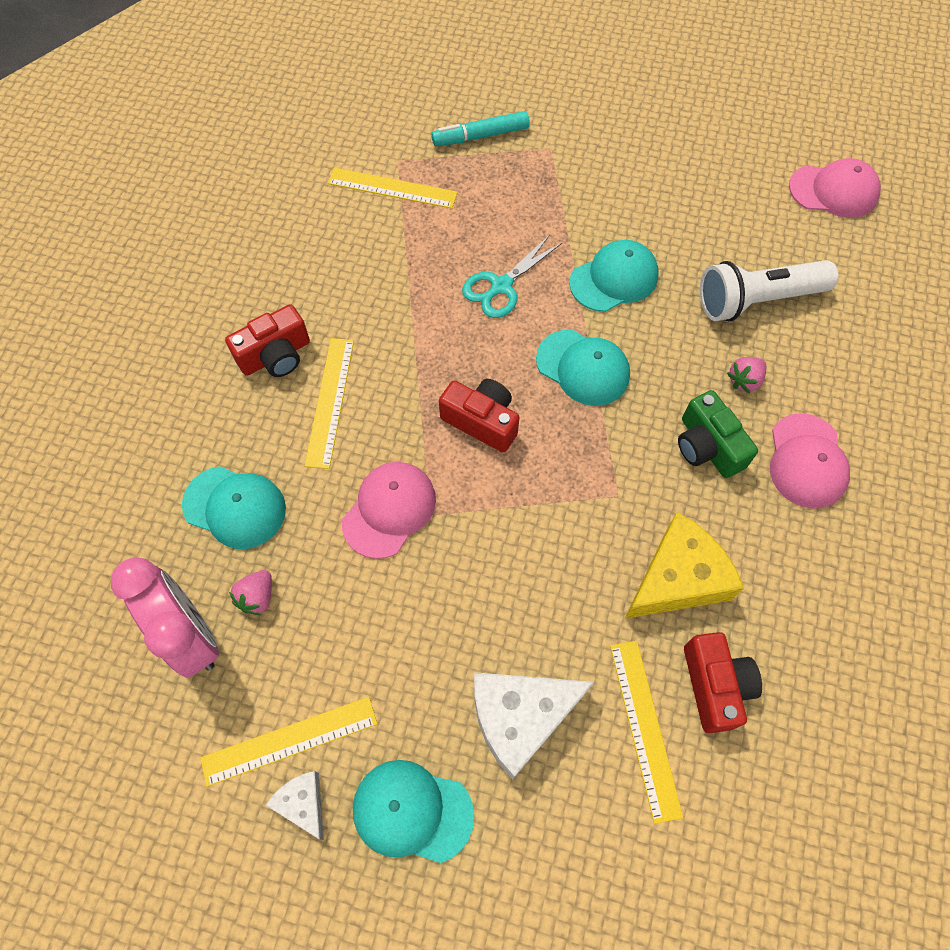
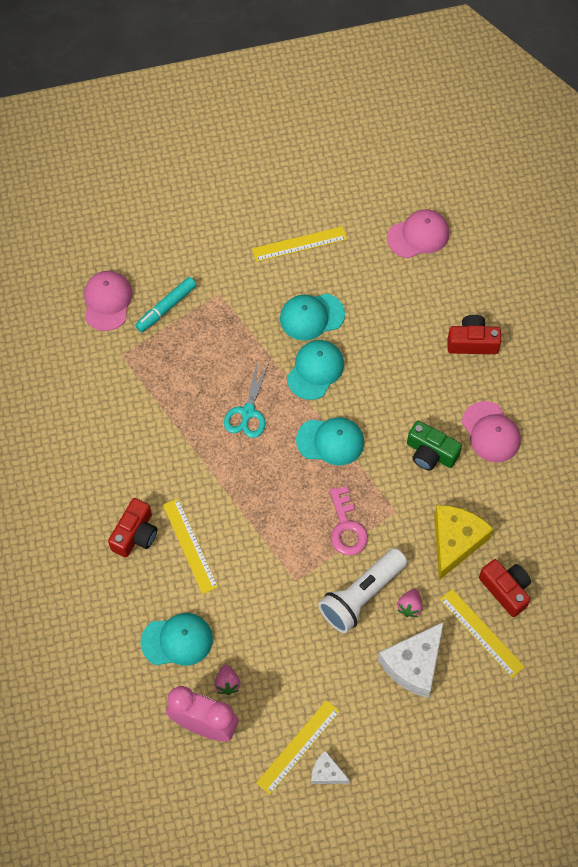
camera: 30 degrees left, 0 degrees up
(389, 510) = (270, 592): pink cap -> pink cap (107, 301)
(392, 188) = (132, 378): yellow ruler -> yellow ruler (299, 244)
(412, 811) = (386, 743): turquoise cap -> turquoise cap (311, 316)
(482, 421) = (290, 508): red camera -> red camera (472, 342)
(539, 481) = (346, 527): none -> pink key
(744, 380) = (430, 399): pink strawberry -> pink strawberry (409, 606)
(757, 300) = (410, 340): white flashlight -> white flashlight (361, 596)

